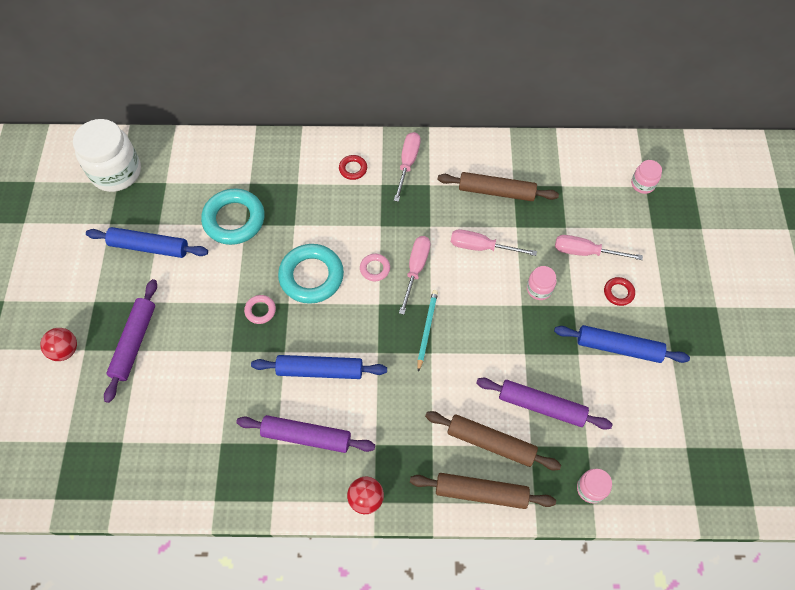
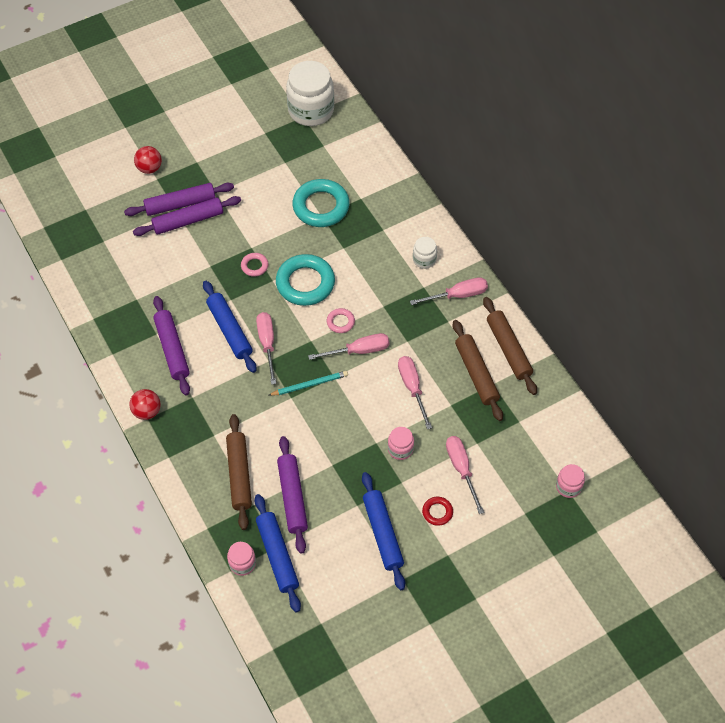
camera: 60 degrees right, 5 degrees down
(149, 247) = (261, 168): blue rolling pin -> blue rolling pin (277, 555)
(160, 345) = (188, 221): none -> purple rolling pin
(353, 169) = (424, 259): red ring -> white jar
(358, 344) = (267, 344): none -> pink screwdriver
(481, 492) = (195, 486): brown rolling pin -> brown rolling pin (508, 349)

